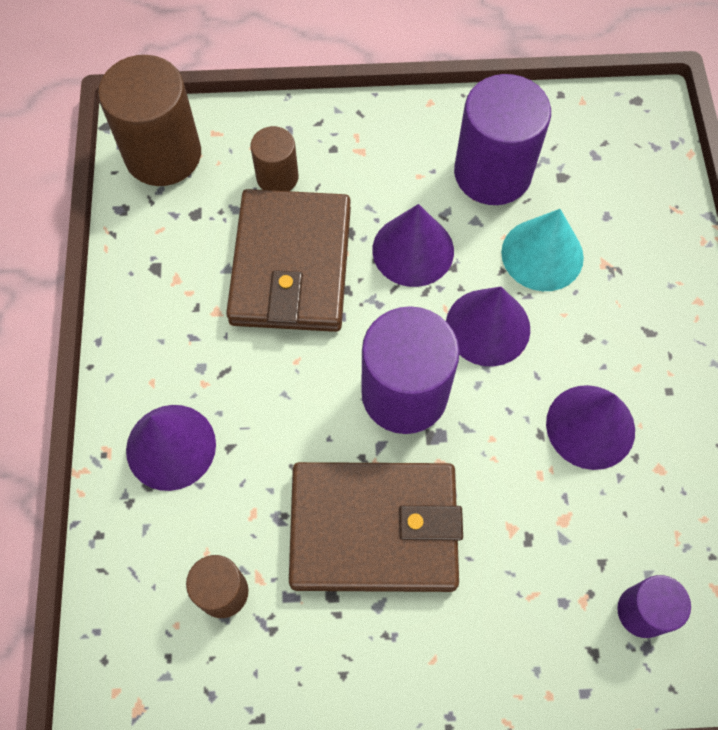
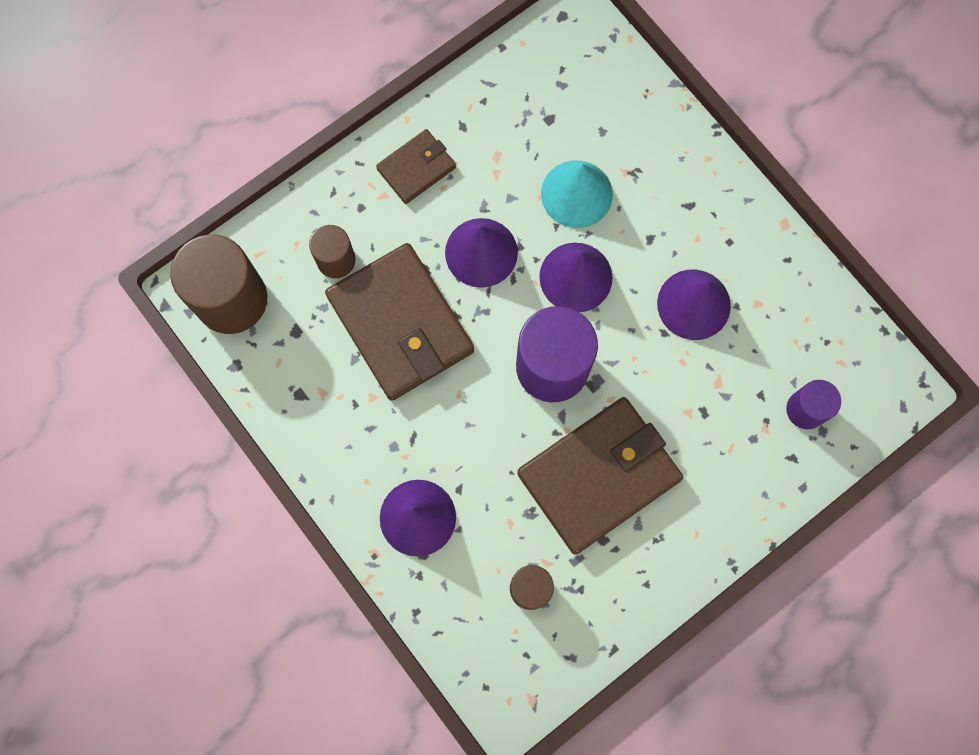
camera: 35 degrees left, 10 degrees up
(407, 146) = (416, 168): none -> brown wallet
(492, 173) = (496, 150): purple cylinder -> none

